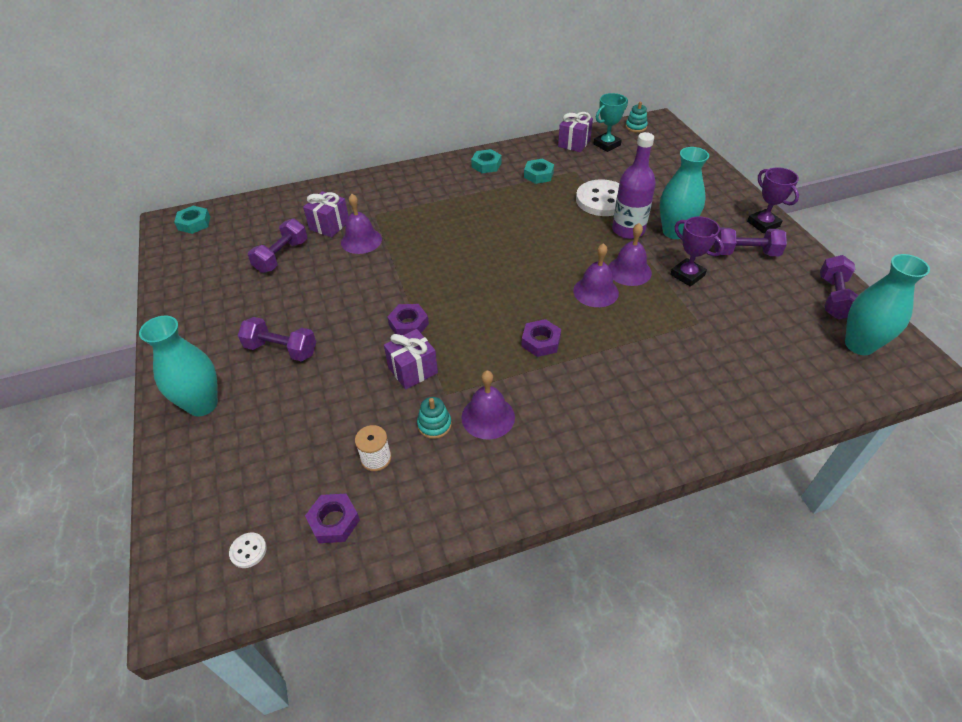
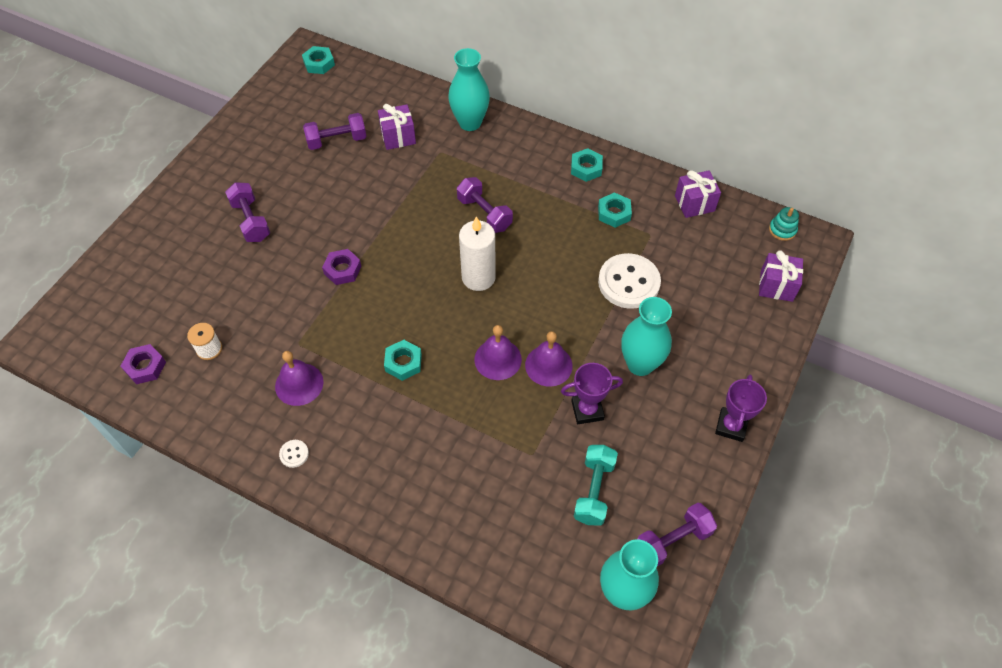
camera: 45 degrees right, 10 degrees up
(202, 404) = (170, 223): turquoise vase -> turquoise vase (470, 123)
(248, 551) = (92, 342): white button -> white button (294, 454)
(361, 240) = (401, 169): purple bell -> none
(413, 370) = (301, 308): purple gift -> purple gift (776, 286)
(434, 425) = (264, 359): turquoise stacking toy -> none
(512, 260) = (478, 277): none -> white candle
(541, 342) = (403, 363): purple nut -> turquoise nut
(607, 145) = (722, 228): turquoise trophy -> none
(628, 230) = (605, 329): purple bottle -> none
(687, 275) = (587, 410): purple trophy -> purple trophy turned 75 degrees clockwise
(745, 253) = (667, 436): purple dumbbell -> purple dumbbell (484, 213)
(759, 310) = (594, 491): none -> turquoise dumbbell

